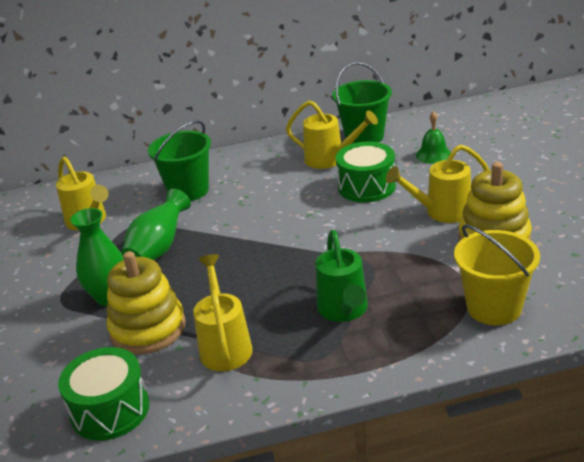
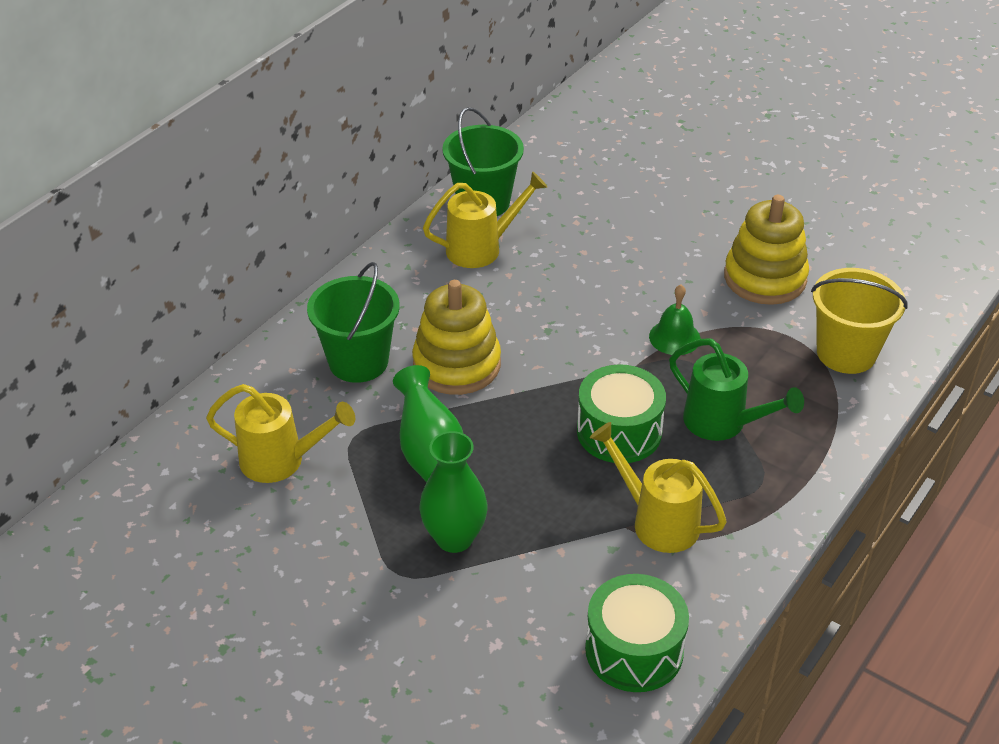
camera: 45 degrees left, 10 degrees up
(148, 329) = (551, 548): yellow stacking toy -> yellow stacking toy (457, 364)
(366, 186) = (568, 268): green drum -> green drum (619, 431)
(433, 154) = (590, 198): green bell -> green bell (674, 337)
(442, 212) = (682, 268): yellow watering can -> none

